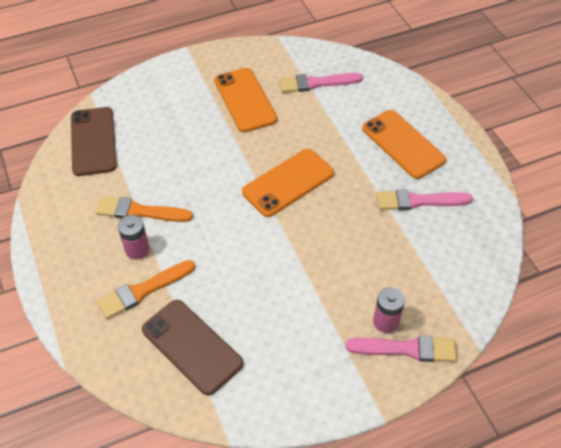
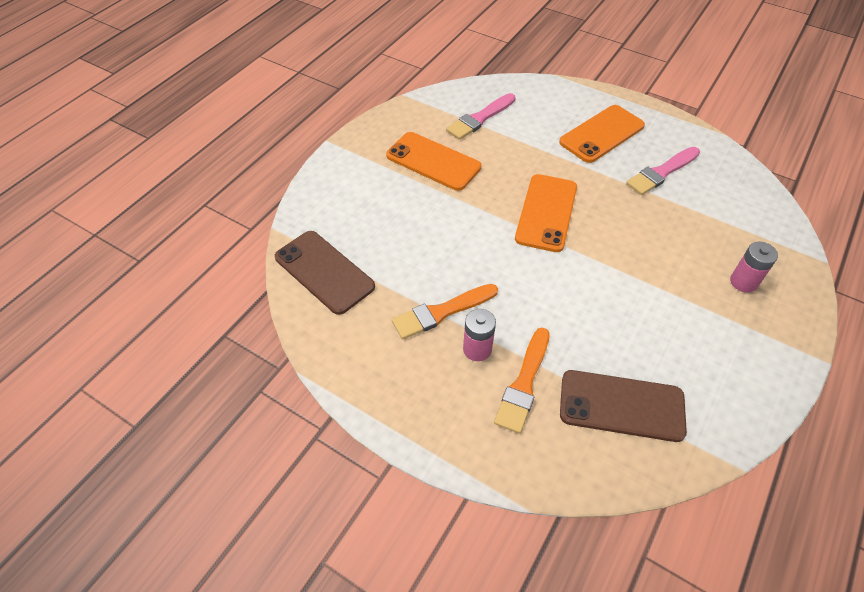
camera: 35 degrees left, 0 degrees up
(403, 144) = (601, 134): orange phone -> orange phone turned 60 degrees counterclockwise
(406, 349) = (781, 294): pink brush -> none

